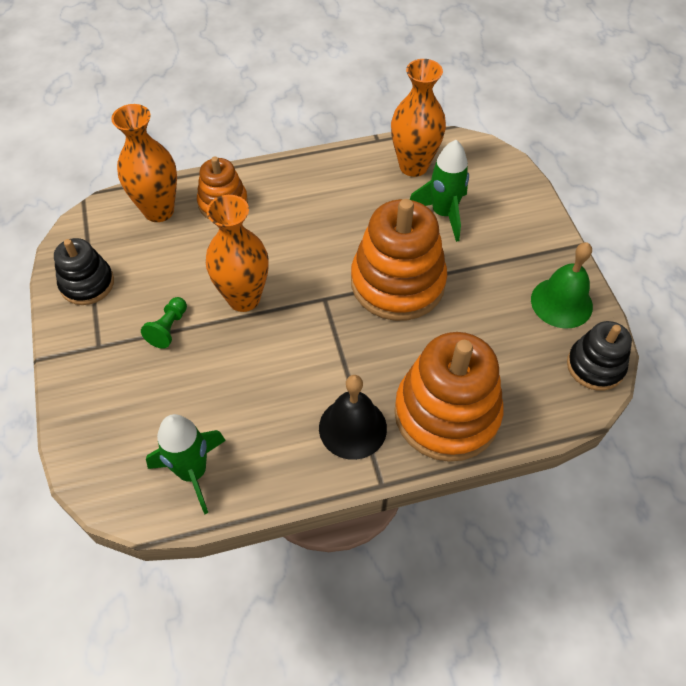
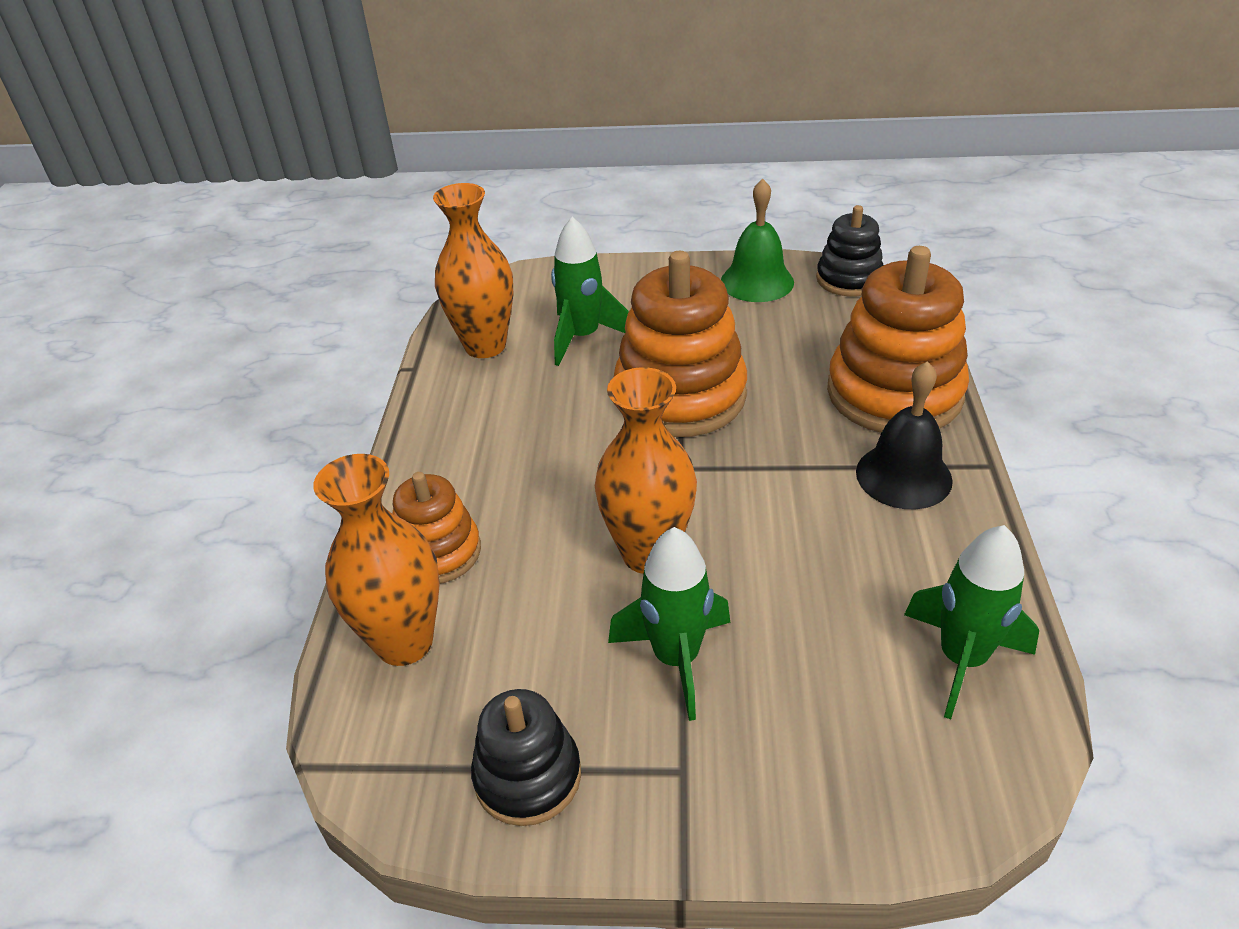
camera: 70 degrees left, 15 degrees down
(168, 328) = (676, 658): green pawn -> green rocket

